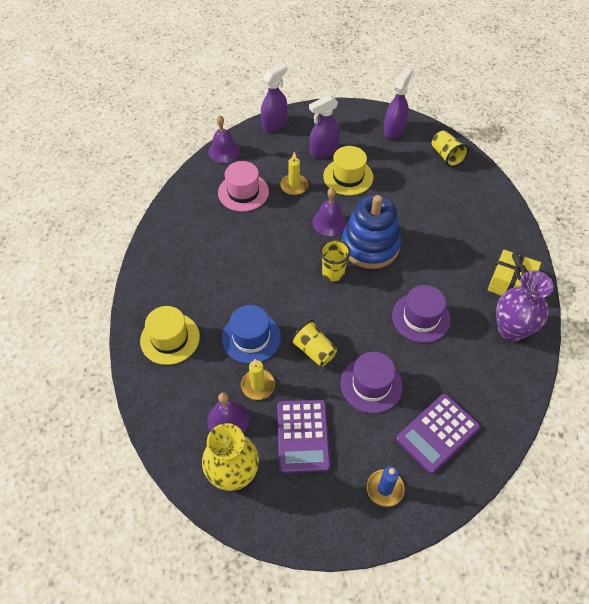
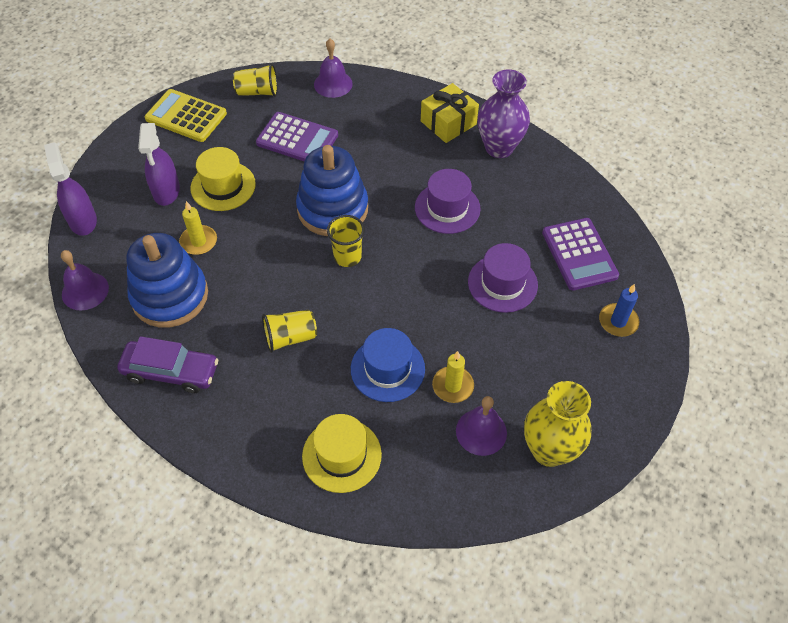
camera: 65 degrees left, 0 degrees up
(188, 219) = (171, 372): none -> purple car
(243, 192) = (170, 296): pink hat -> blue stacking toy
(303, 436) = (532, 367): purple calculator -> purple calculator (297, 139)
(314, 350) = (437, 316): yellow cup -> yellow cup (290, 337)
(329, 222) = (276, 231): purple bell -> purple bell (333, 84)
(394, 130) = (186, 116): purple spray bottle -> yellow calculator

